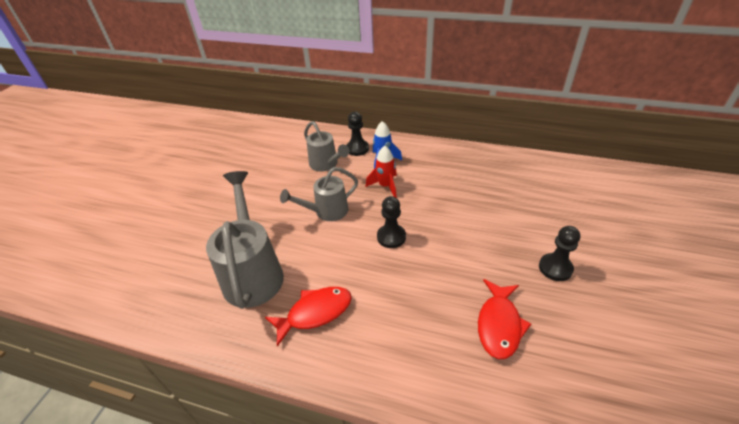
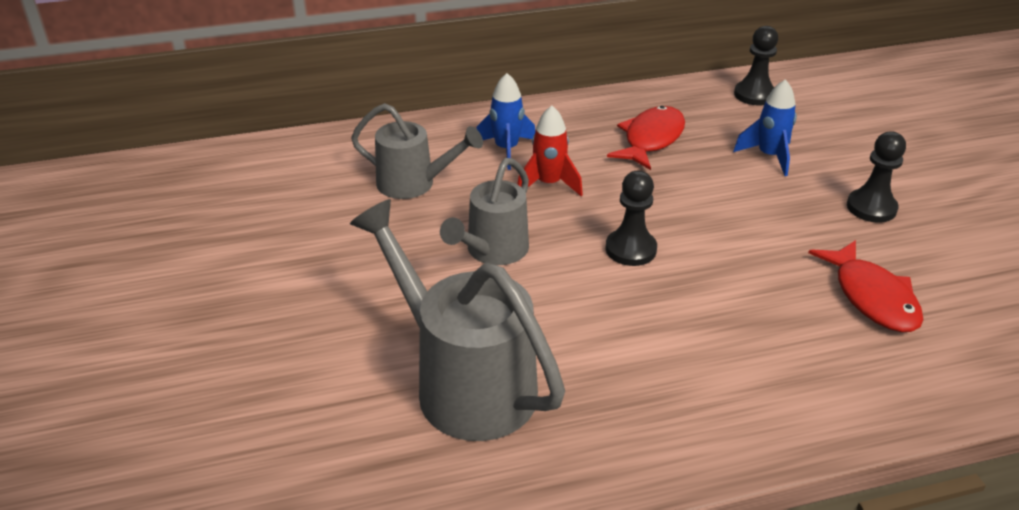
camera: 35 degrees left, 5 degrees down
(315, 313) = (626, 391): red fish -> red fish (651, 139)
(357, 149) = (443, 144): black pawn -> black pawn (754, 95)
(520, 212) = (769, 156): none -> blue rocket

